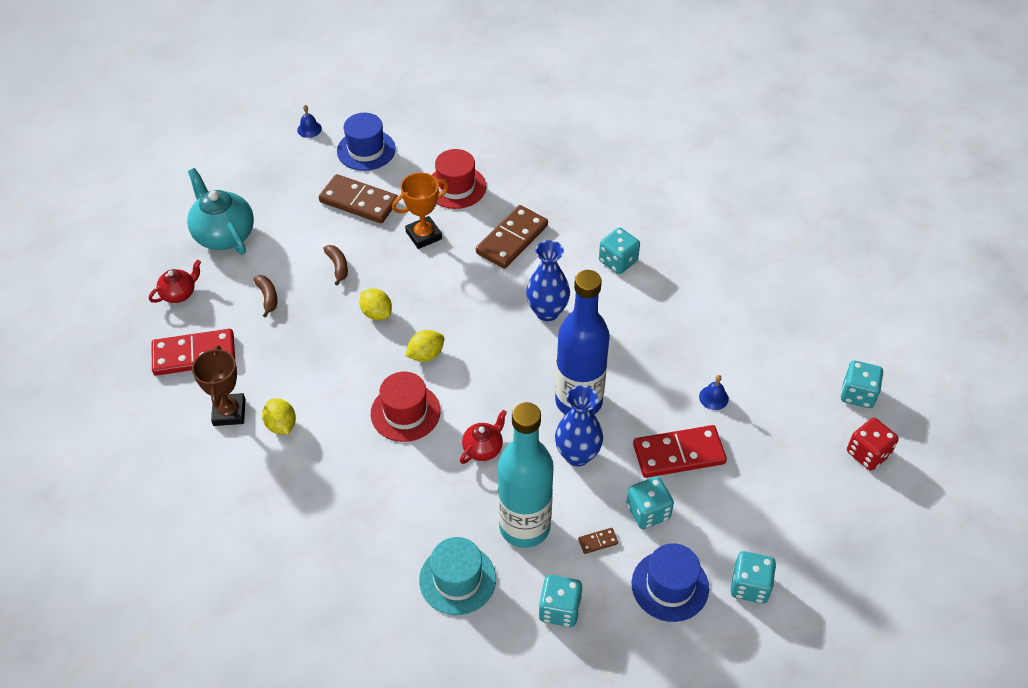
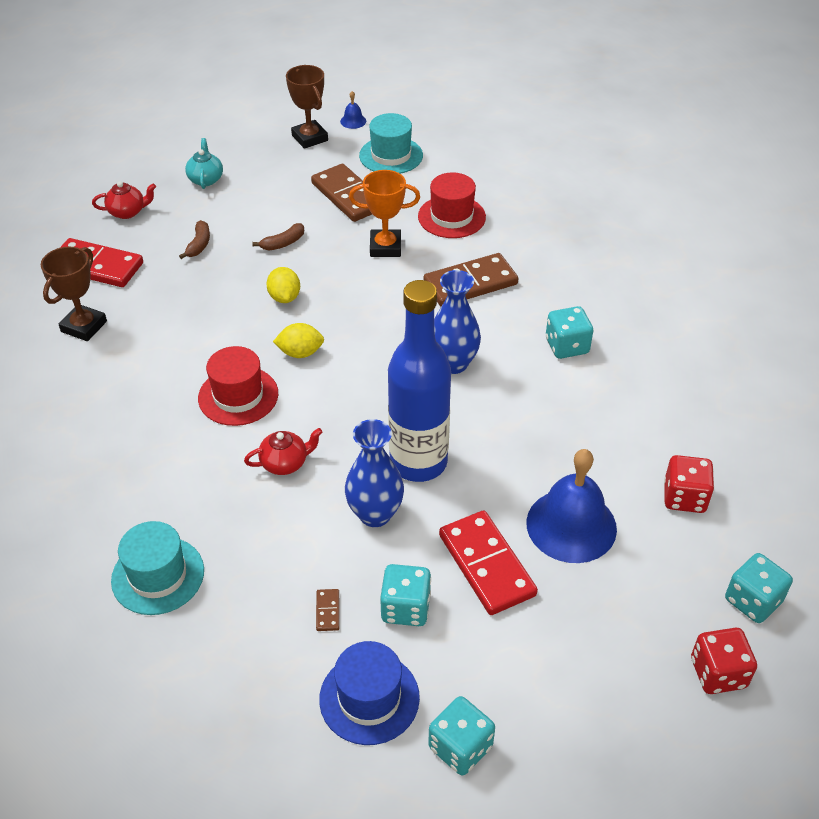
camera: 30 degrees right, 5 degrees down
(224, 234) = (206, 179): turquoise teapot -> turquoise teapot, size x0.55
(281, 425) = (118, 357): yellow lemon -> none
(284, 159) = (310, 138): none -> brown trophy
(338, 266) = (283, 243): brown banana -> brown banana turned 45 degrees clockwise
(366, 150) = (391, 155): blue hat -> turquoise hat
(524, 527) = (264, 558): turquoise bottle -> none
(559, 609) = (233, 659): turquoise dice -> none
(598, 541) = (328, 611): brown domino -> brown domino turned 75 degrees clockwise
(679, 454) = (486, 565): red domino -> red domino turned 45 degrees clockwise
(713, 397) = (571, 525): blue bell -> blue bell, size x2.39
(771, 342) = (684, 497): none -> red dice

